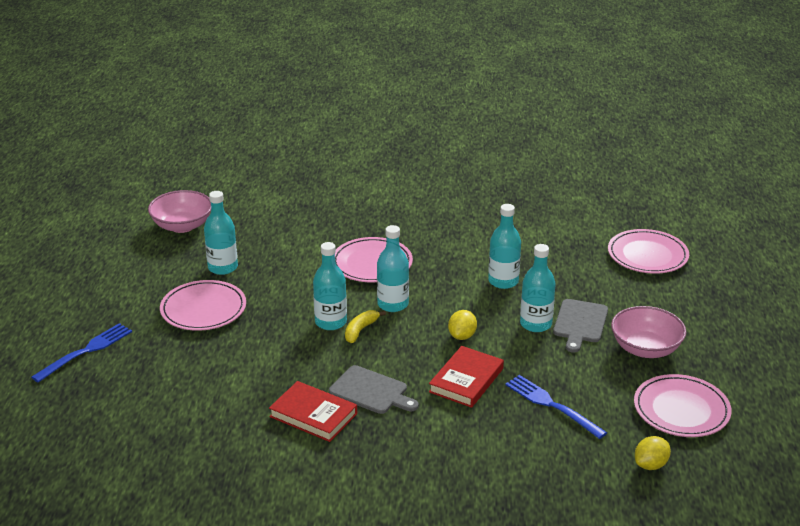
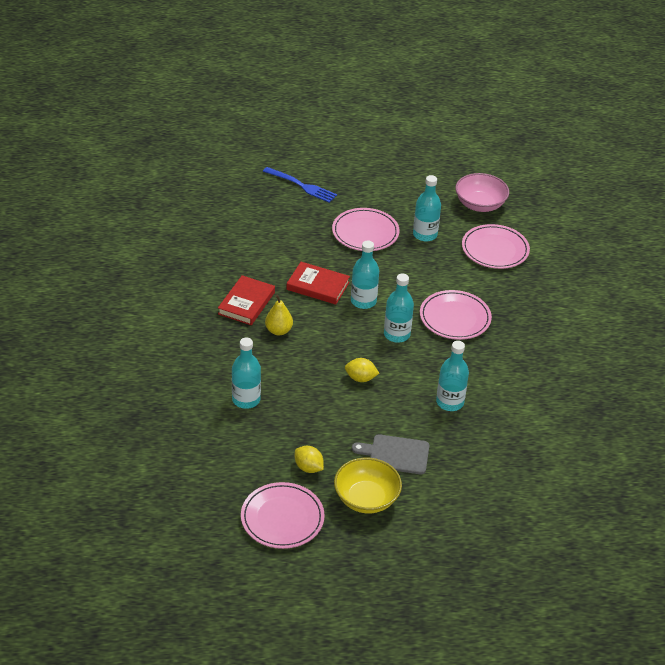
camera: 80 degrees right, 10 degrees up
(360, 330) = (356, 318): yellow banana -> none
(371, 391) = (278, 330): grey cutting board -> yellow pear
(466, 380) = (301, 383): red book -> red book (318, 286)
(535, 324) = (388, 424): turquoise bottle -> turquoise bottle (246, 399)
(552, 405) = (276, 434): blue fork -> none
(645, 349) = (366, 498): pink bowl -> yellow bowl
(647, 255) = (526, 508): pink plate -> pink plate (495, 249)
(650, 465) = (209, 494): yellow lemon -> yellow lemon (308, 467)

